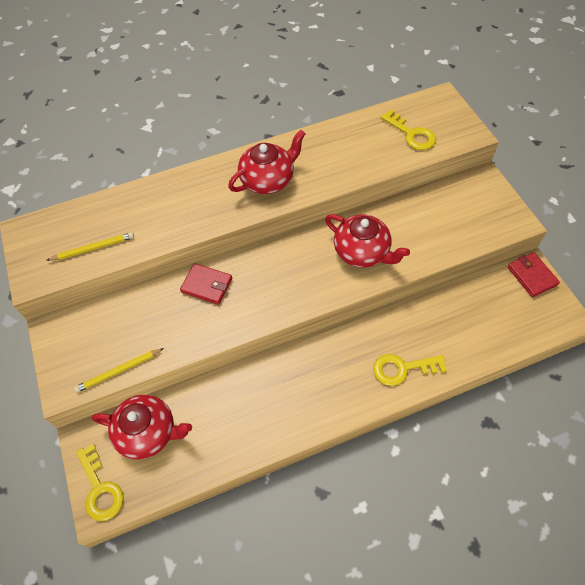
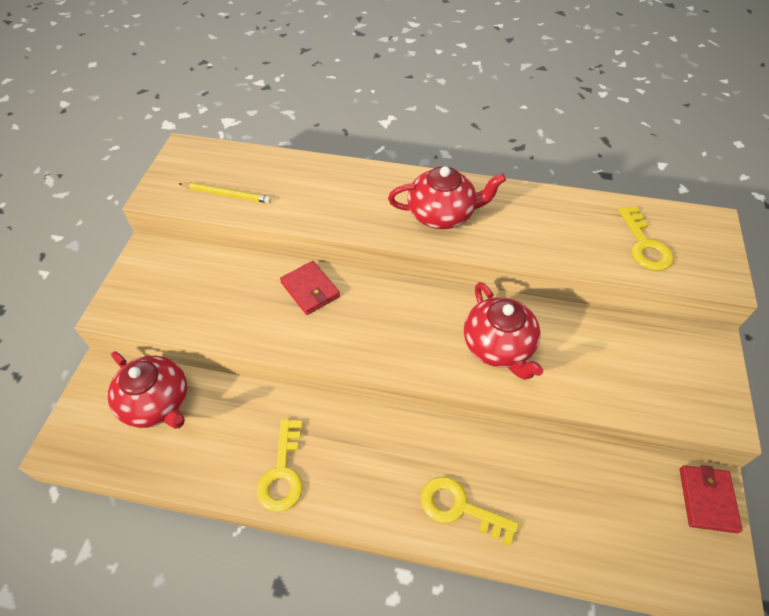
camera: 30 degrees right, 5 degrees down
(100, 488) = (76, 428): yellow key -> yellow key (282, 472)
(119, 371) = (167, 324): yellow pencil -> none

